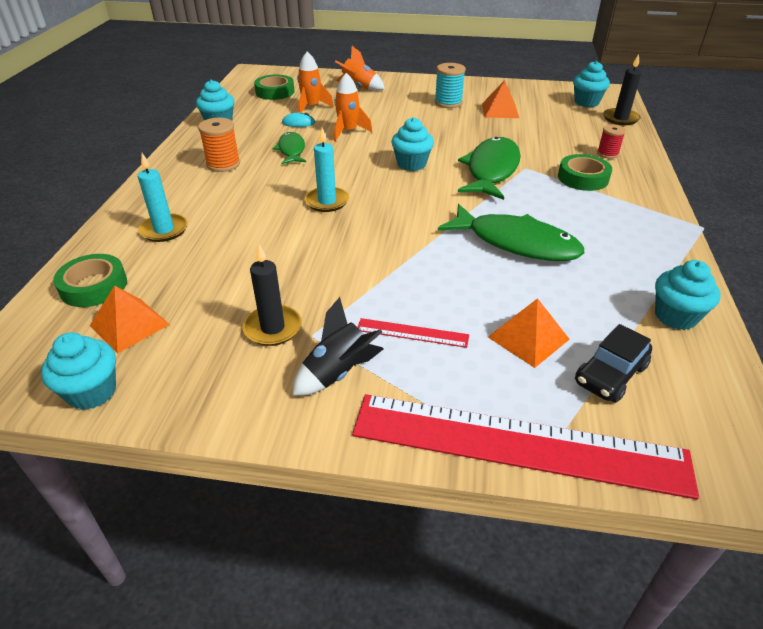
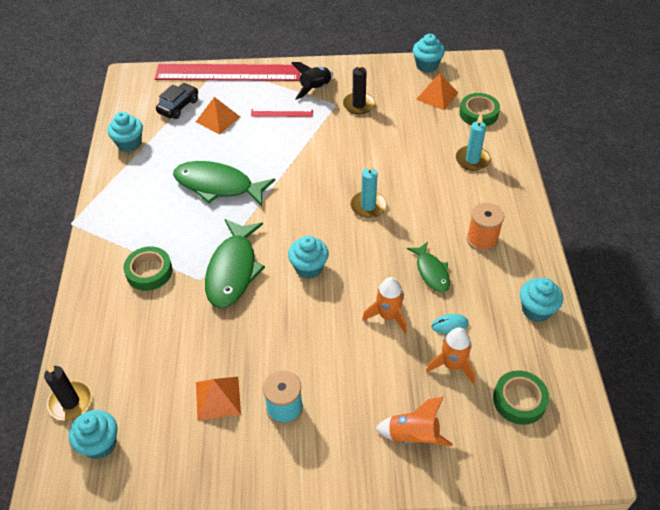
camera: 170 degrees right, 10 degrees up
(607, 154) = (112, 318): red spool -> none

